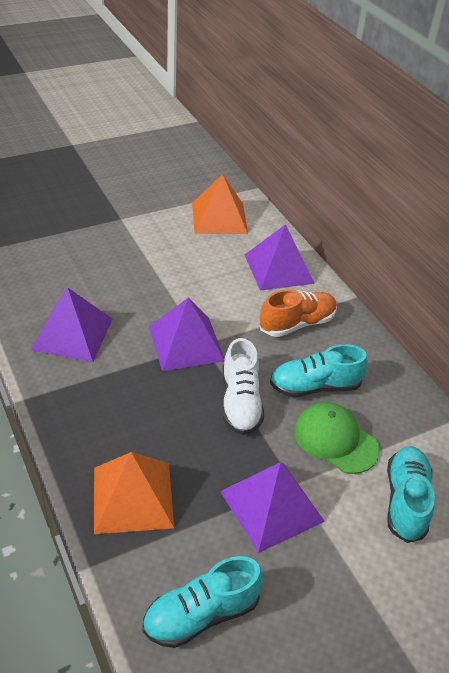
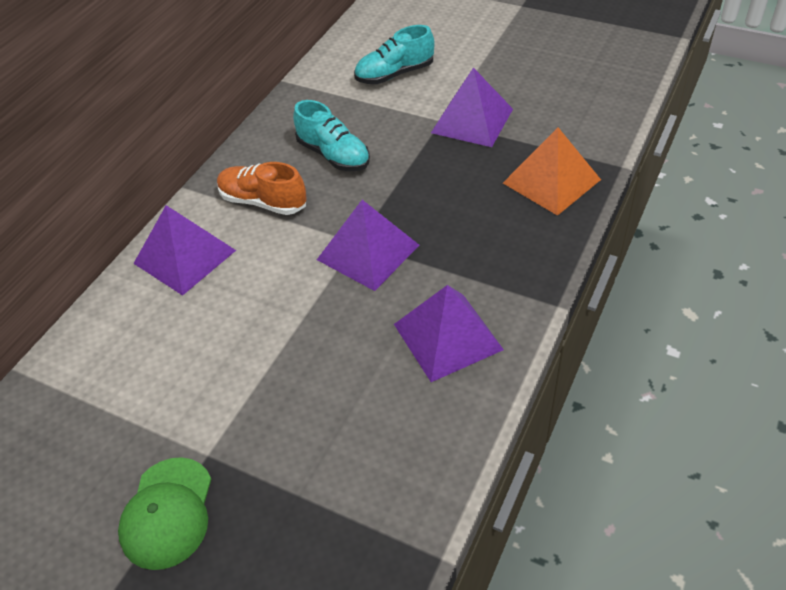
camera: 120 degrees left, 5 degrees up
(201, 614) = (581, 108): turquoise shoe -> none
(219, 218) = (121, 360): orange pyramid -> none
(240, 402) = (398, 182): white shoe -> none
(335, 440) = (378, 122): green cap -> green cap (167, 513)

